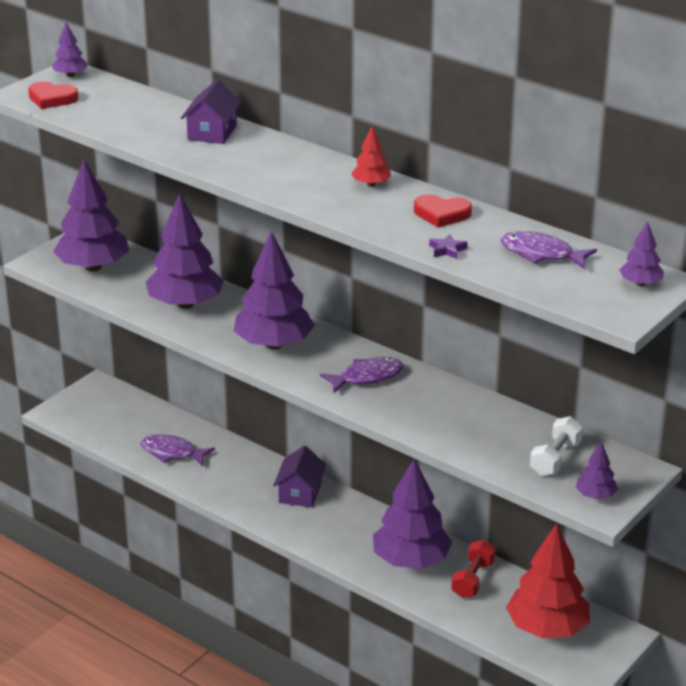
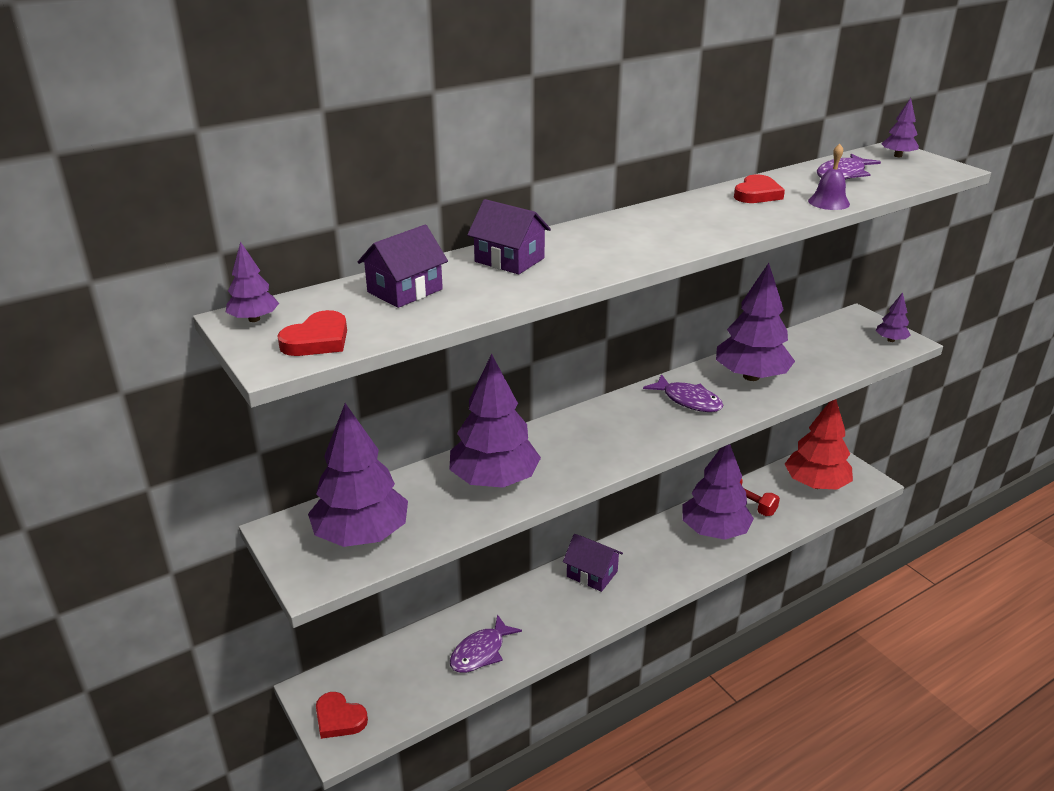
camera: 70 degrees left, 0 degrees up
(77, 405) = (339, 718): none -> red heart
(137, 108) = (405, 290): none -> purple house
(273, 344) = (607, 439): purple tree -> purple tree (751, 376)
(367, 377) = (688, 400): purple fish -> purple fish turned 135 degrees clockwise
(371, 184) = (682, 210): red tree -> none
(447, 250) = (829, 202): purple star -> purple bell
(555, 459) = (838, 344): white dumbbell -> none

